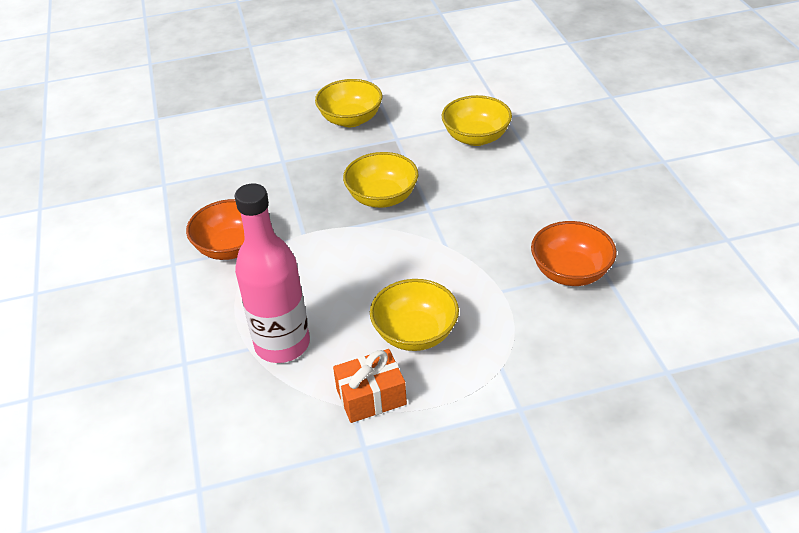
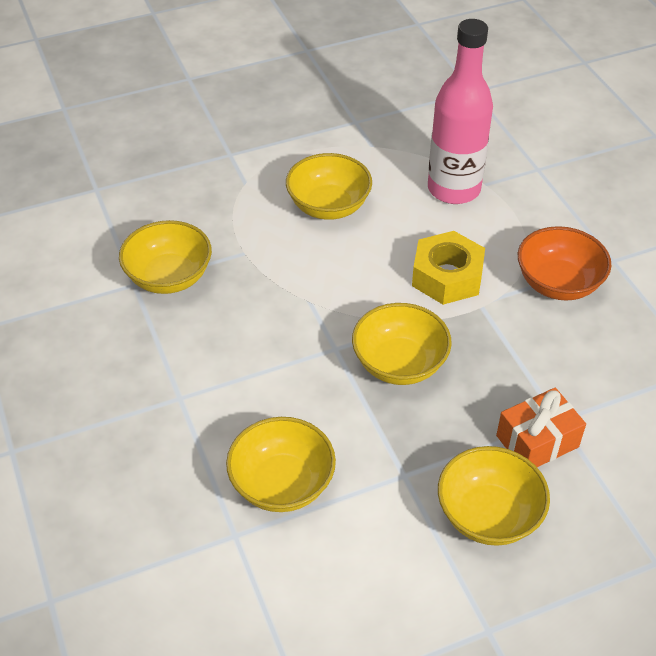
camera: 170 degrees right, 5 degrees up
(322, 259) = (447, 276): none -> yellow nut
(371, 396) = (358, 154): orange gift -> orange gift (537, 441)
(570, 272) = (169, 277): orange bowl -> yellow bowl

